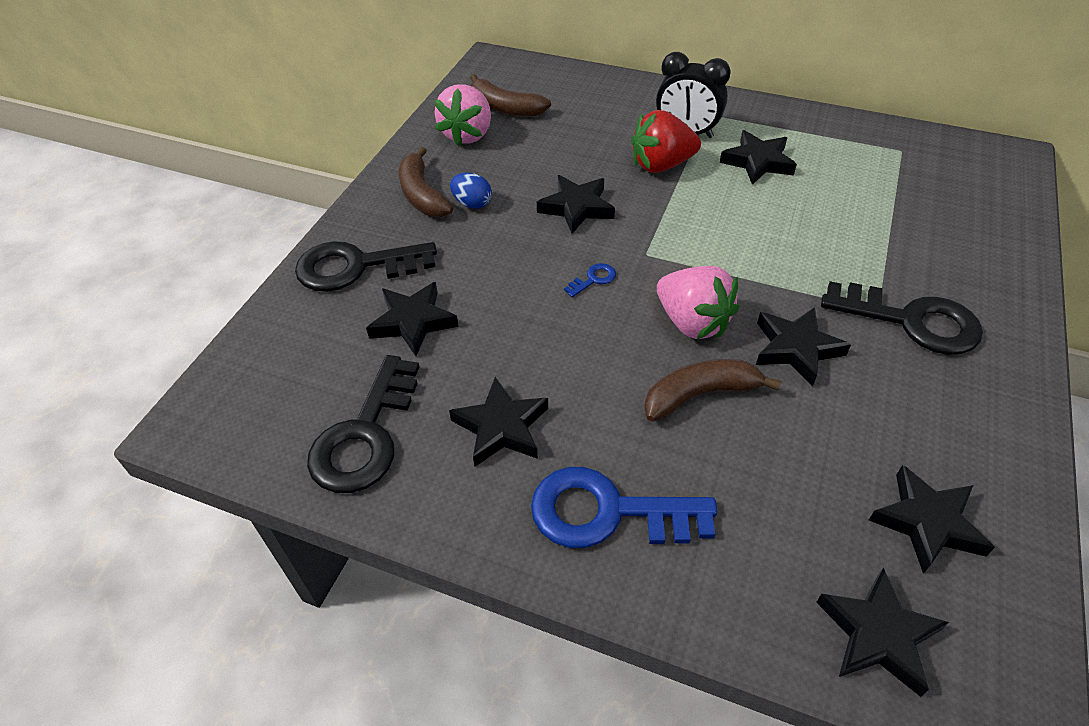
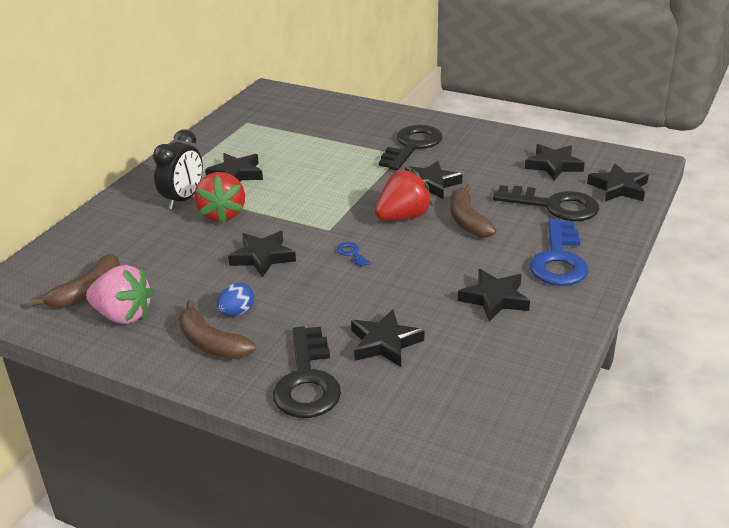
camera: 85 degrees left, 15 degrees down
(365, 435) = (503, 363): black key -> black key (554, 206)
(422, 194) = (211, 343): brown banana -> brown banana turned 60 degrees clockwise
(692, 322) = (403, 217): pink strawberry -> red strawberry

